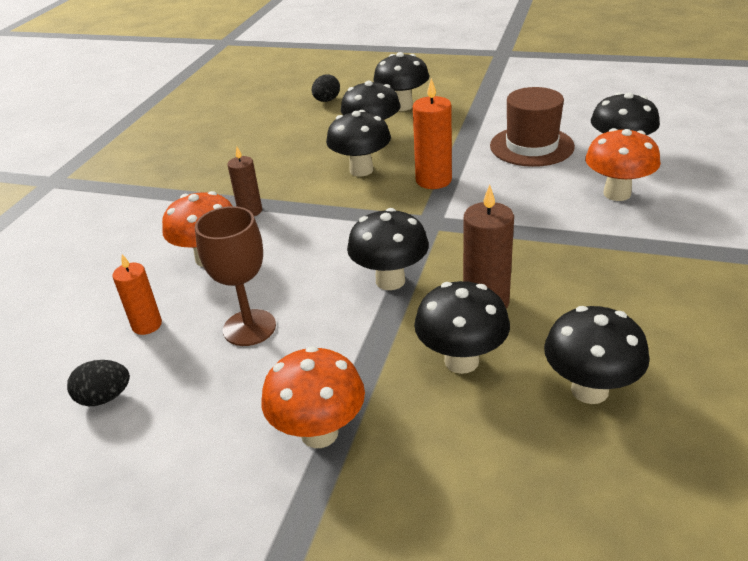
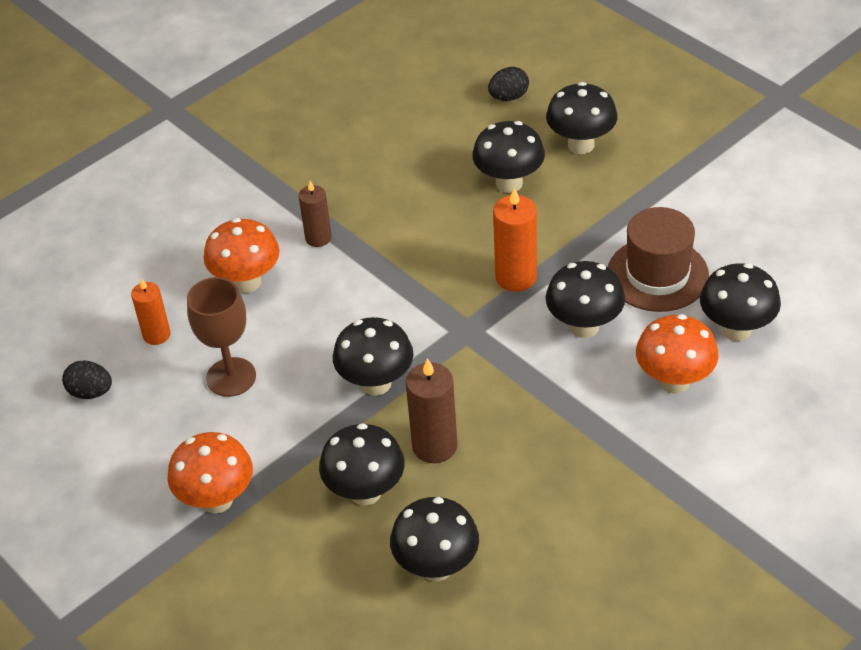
camera: 30 degrees right, 10 degrees up
(361, 170) = (459, 229): black mushroom -> black mushroom (584, 326)

